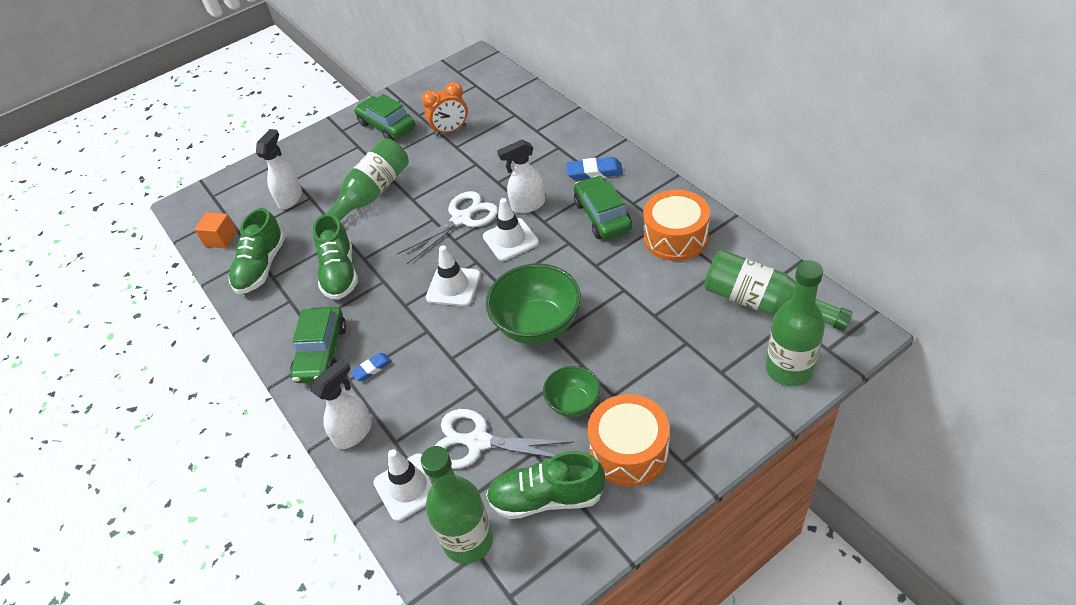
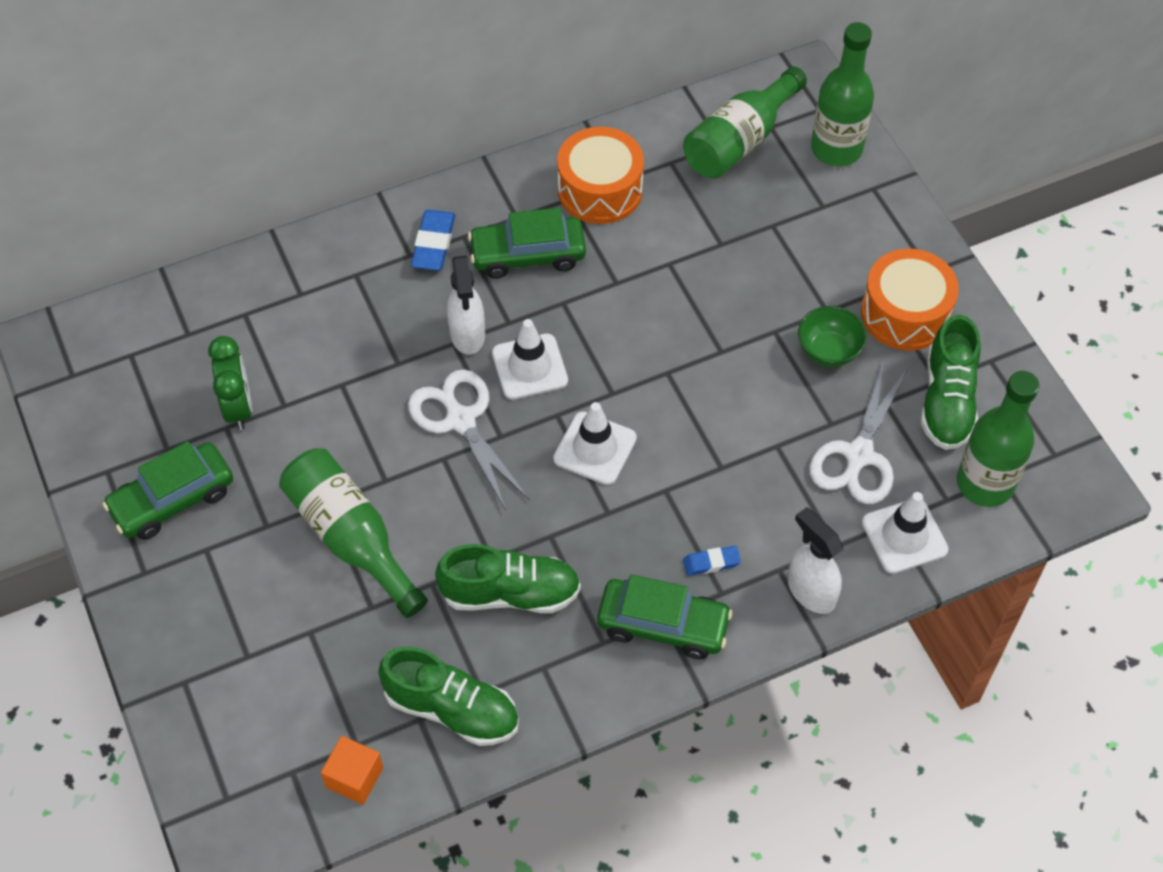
camera: 85 degrees left, 10 degrees up
(290, 198) = (298, 662): white spray bottle -> none
(372, 368) = (711, 562): blue eraser -> blue eraser turned 75 degrees counterclockwise
(450, 131) = (238, 407): orange clock -> green clock
(537, 325) = (698, 364): green bowl -> none

